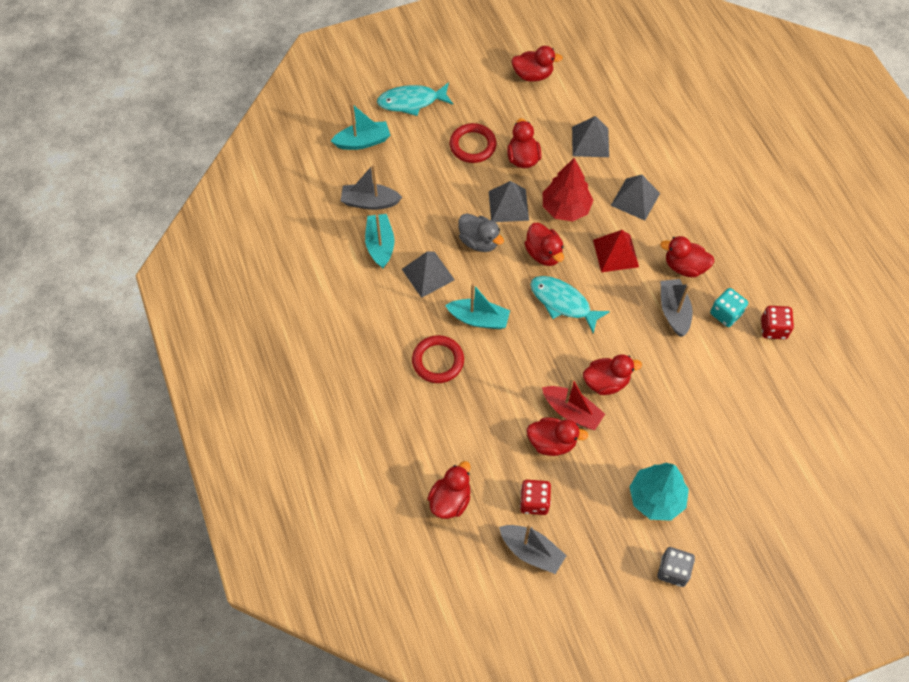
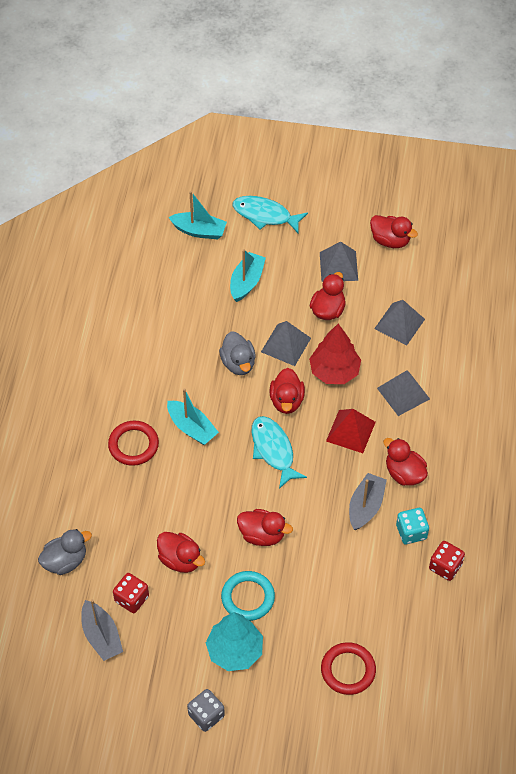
camera: 30 degrees right, 5 degrees down
(370, 202) = (169, 285): grey boat -> none
(380, 245) = (153, 326): turquoise boat -> turquoise boat (246, 282)
(428, 274) = (175, 369): grey pyramid -> grey pyramid (338, 266)
(450, 500) = (65, 561): red duck -> grey duck
(472, 145) = (291, 278): red ring -> red ring (348, 670)
(572, 412) = (215, 544): red boat -> none
(633, 444) = (248, 597): none -> turquoise ring

